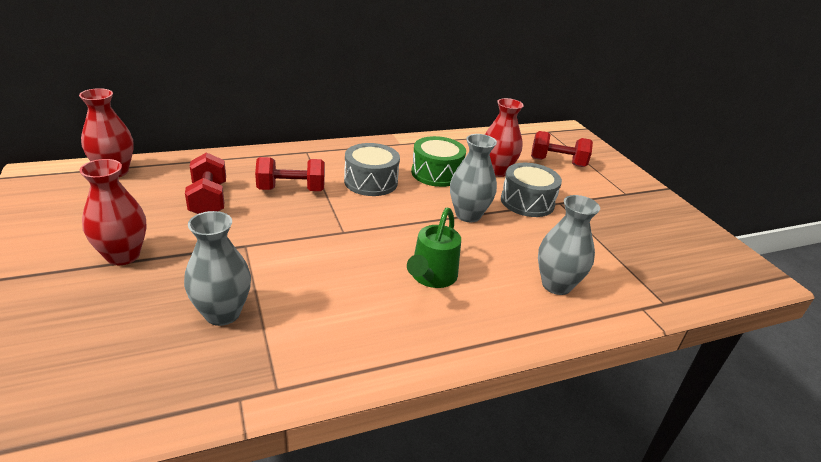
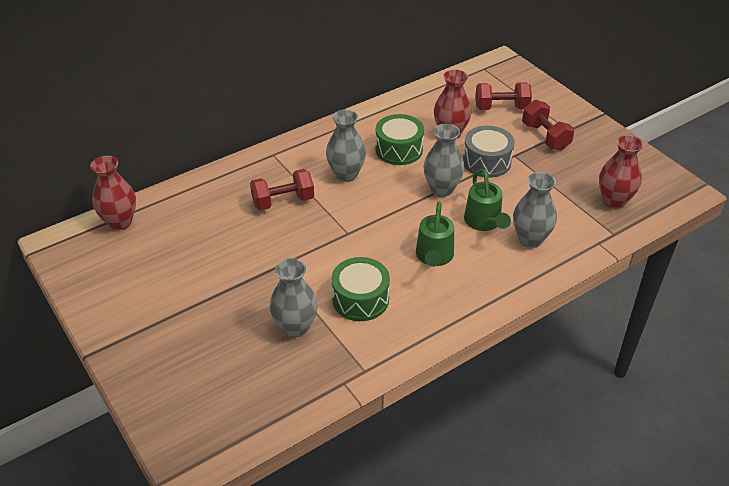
camera: 10 degrees left, 10 degrees up
(123, 255) = (189, 300): red vase -> red vase (614, 201)
(208, 200) = (220, 231): red dumbbell -> red dumbbell (545, 137)
(320, 301) = (360, 299): none -> green drum
(370, 182) = (346, 174): grey drum -> grey vase
(505, 256) = (484, 222): none -> green watering can

